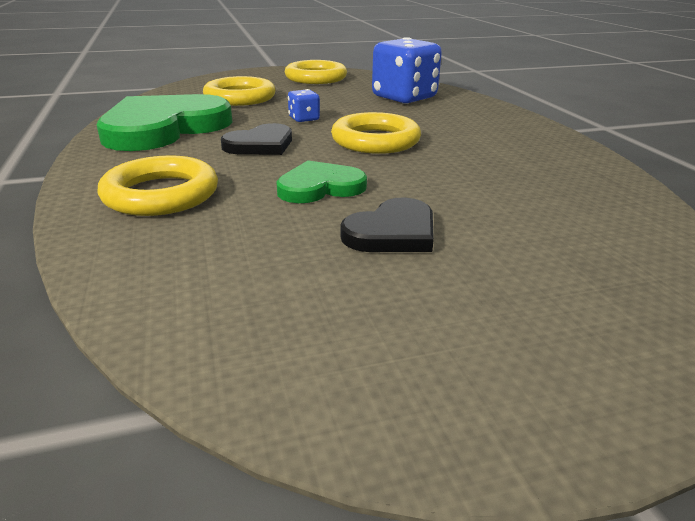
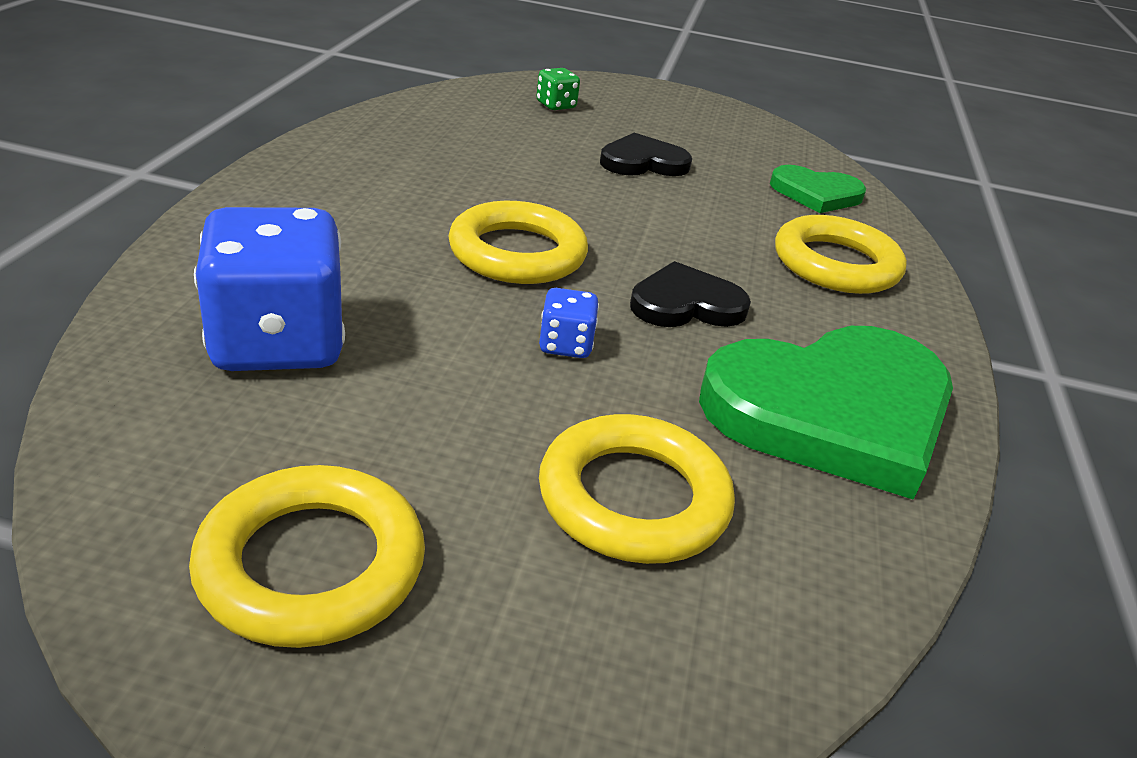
camera: 155 degrees left, 5 degrees up
(320, 187) = (663, 216): green heart -> green heart (816, 194)
(586, 277) = (556, 105): none -> green dice

